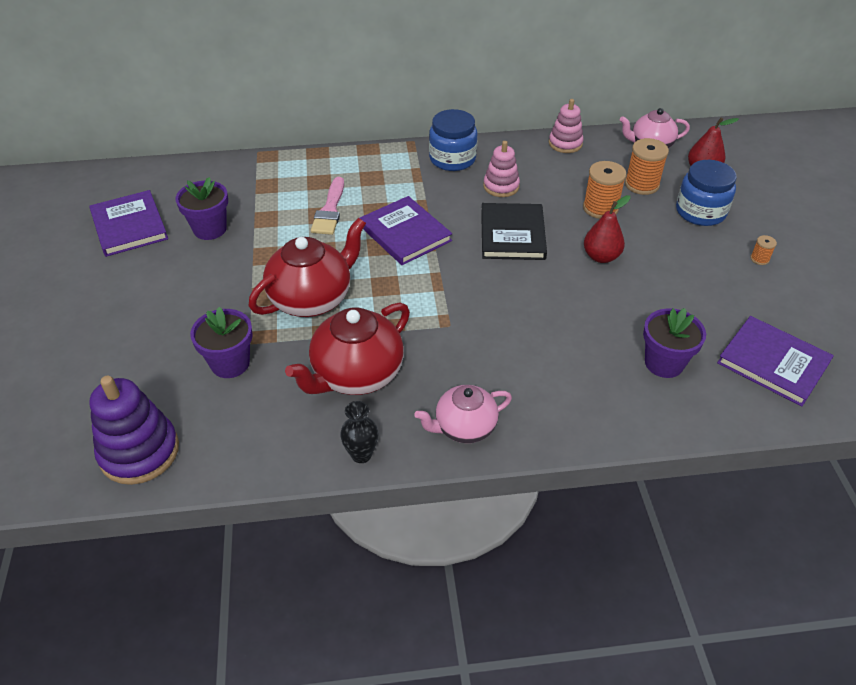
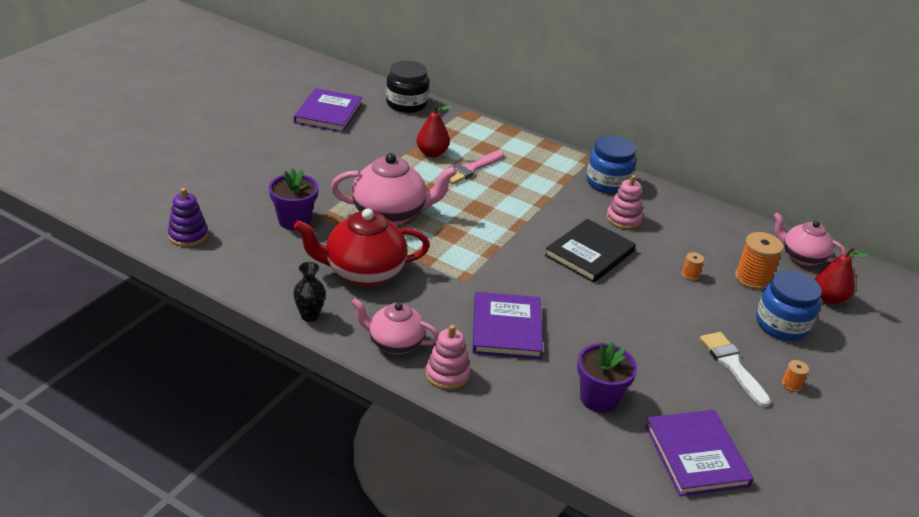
camera: 35 degrees right, 10 degrees down
(139, 452) = (188, 235): purple stacking toy -> purple stacking toy, size x0.63
(196, 174) = (406, 104): none -> black jar
(210, 229) = (375, 140): purple flower pot -> none
(312, 299) = (391, 214): red teapot -> pink teapot
(405, 233) = (506, 210): purple book -> purple book (506, 328)
(565, 143) = (721, 218): pink stacking toy -> pink stacking toy (447, 374)
(600, 208) = (690, 275): orange spool -> orange spool, size x0.49
(601, 257) = (644, 305): red pear -> red pear (432, 153)
(710, 268) = (732, 365): none -> white brush

